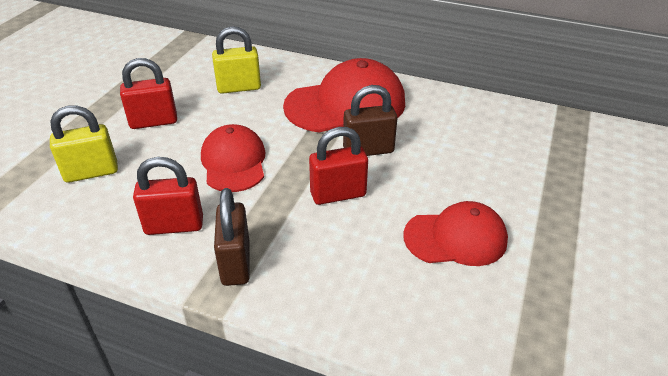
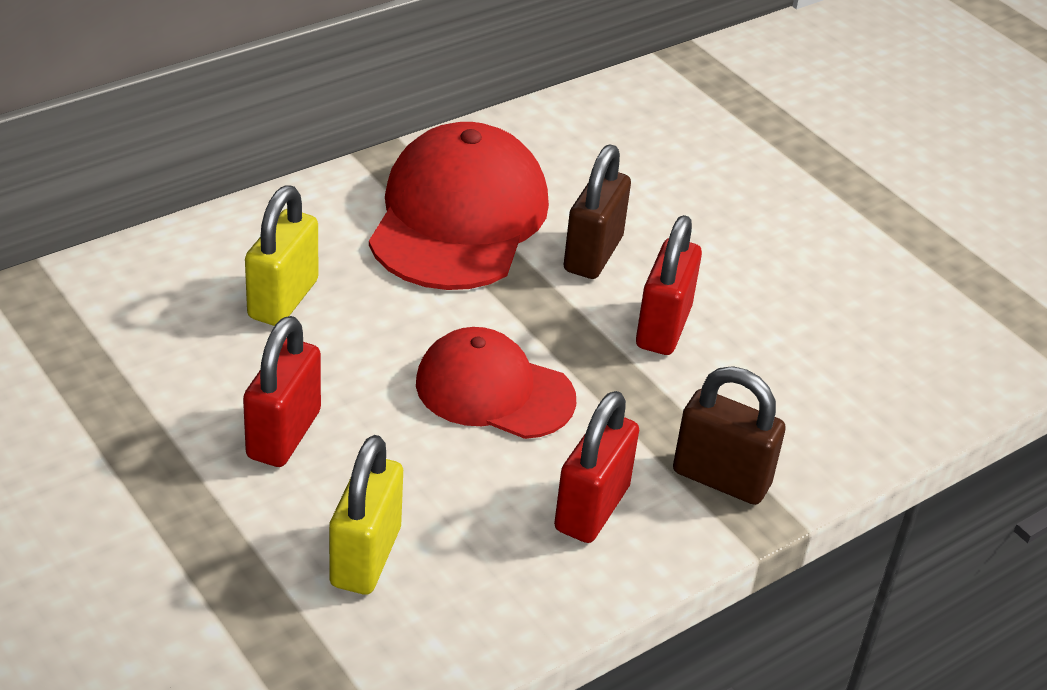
camera: 60 degrees left, 0 degrees up
(456, 238) = (827, 277): red cap -> none

